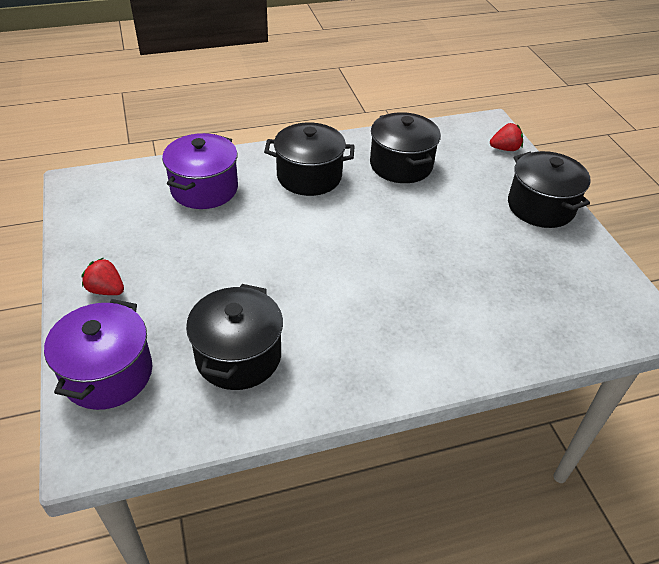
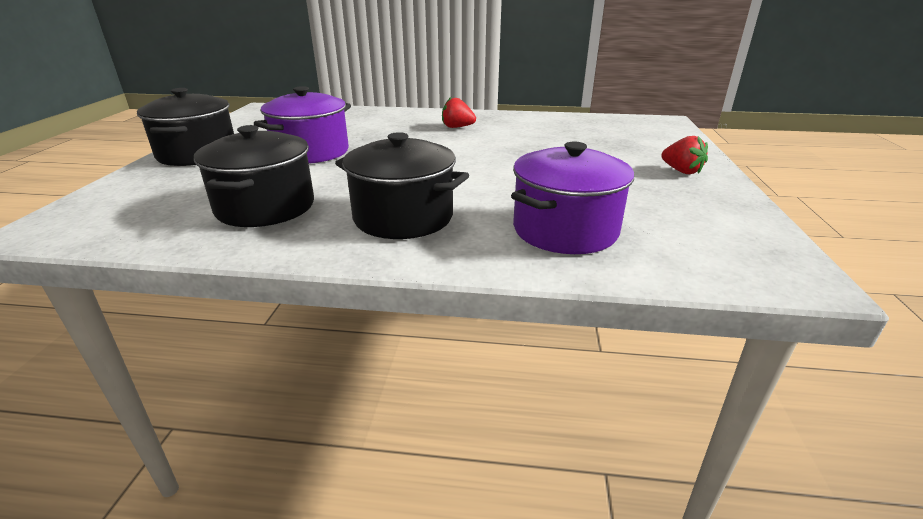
camera: 155 degrees left, 15 degrees down
(108, 374) = (661, 138): purple pot -> purple pot (311, 152)
(238, 356) = (558, 132): black pot -> none
(505, 149) = (104, 199): red strawberry -> red strawberry (457, 127)

